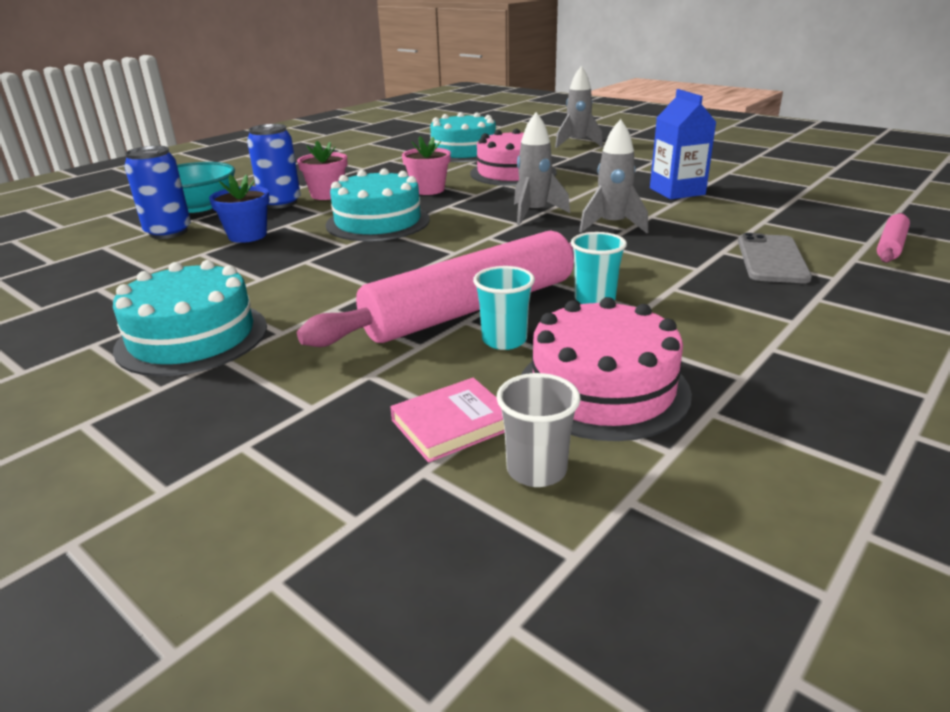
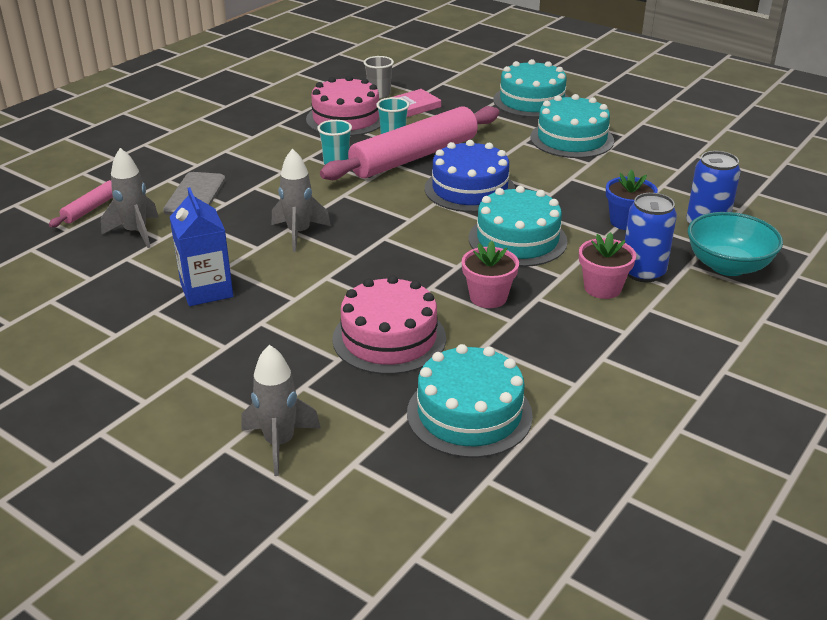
camera: 175 degrees right, 5 degrees up
(173, 436) = (532, 101): none -> turquoise cake
(405, 265) = (469, 189): none -> blue cake
(534, 213) = (368, 252): grey rocket -> grey rocket (136, 232)

